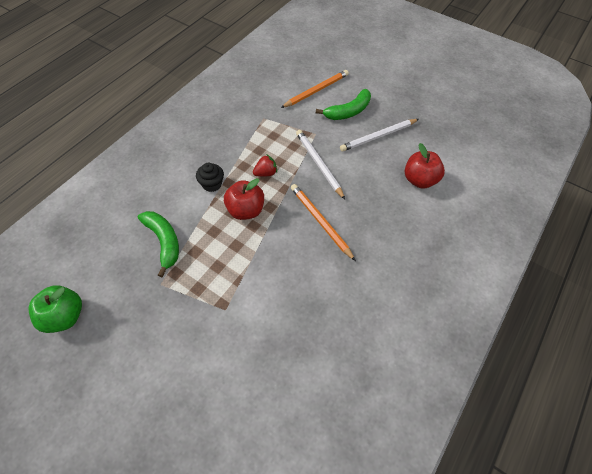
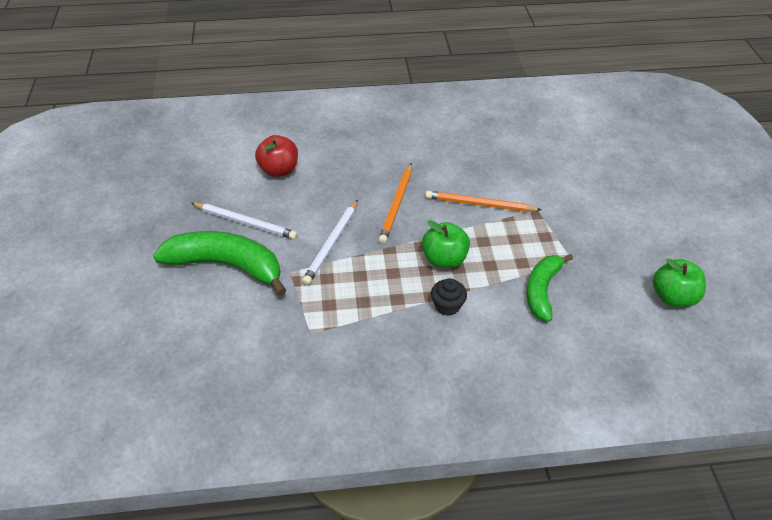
camera: 130 degrees left, 10 degrees down
(245, 210) = (444, 259): red apple -> green apple
(265, 173) = (386, 275): red strawberry -> none
(316, 90) = (213, 315): orange pencil -> orange pencil (479, 204)
(348, 111) = (226, 265): green banana -> green banana, size x1.58

